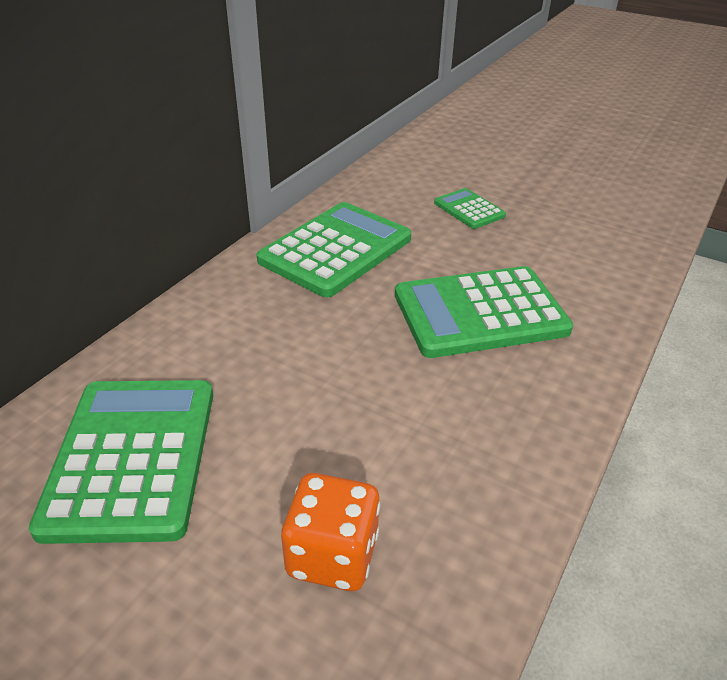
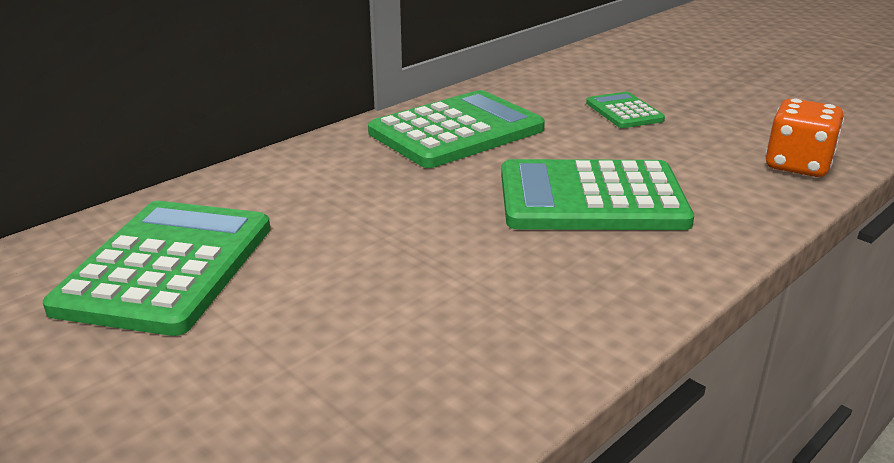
camera: 15 degrees right, 10 degrees down
(332, 555) = (325, 372): orange dice -> orange dice (797, 165)

